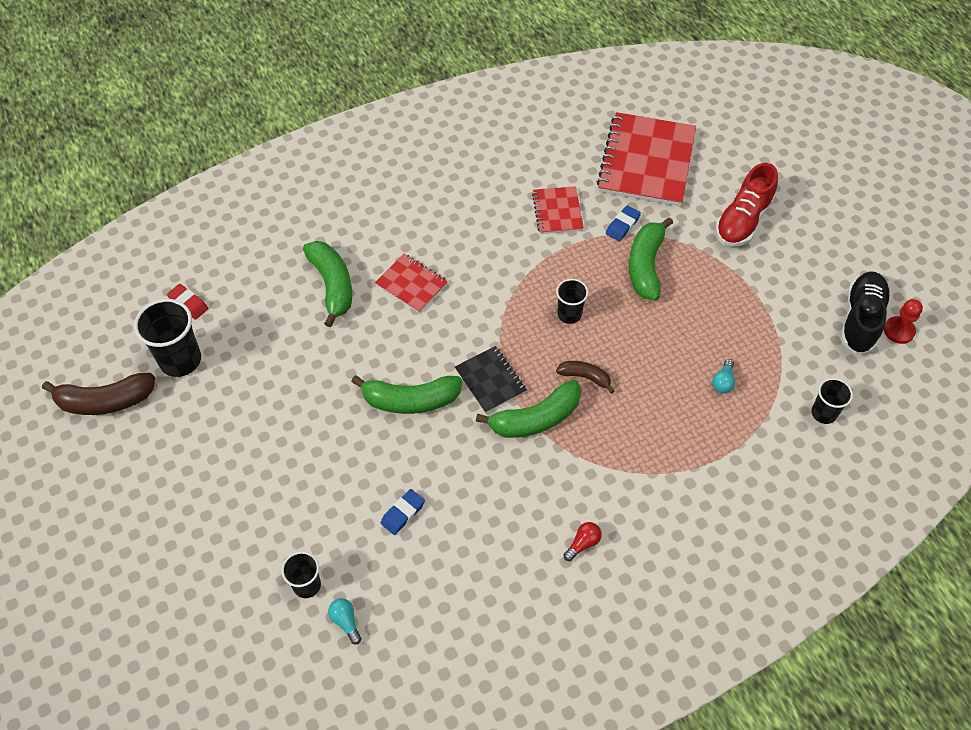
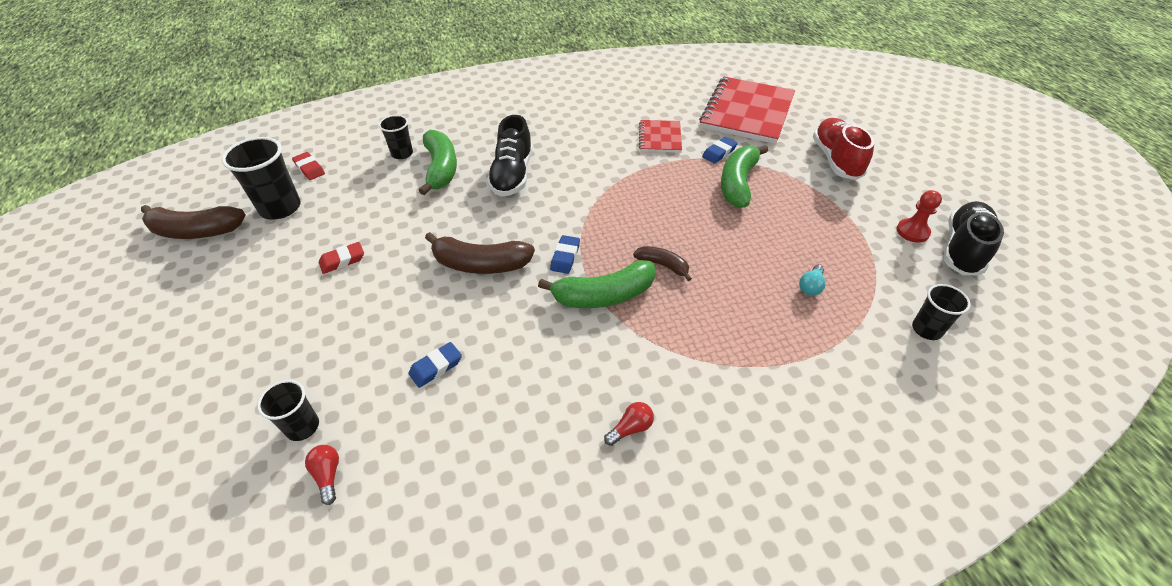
camera: 10 degrees right, 10 degrees down
(273, 415) = (342, 260): none -> red eraser
(346, 621) = (328, 475): turquoise light bulb -> red light bulb
(410, 400) = (480, 264): green banana -> brown banana
(411, 284) = (512, 175): red notebook -> black shoe
(490, 380) = (565, 257): black notebook -> blue eraser
(569, 314) = (656, 212): black cup -> black cup (402, 154)
(743, 220) = (836, 160): red shoe -> red shoe turned 135 degrees clockwise
(899, 331) = (1007, 263): red pawn -> red pawn (912, 232)

